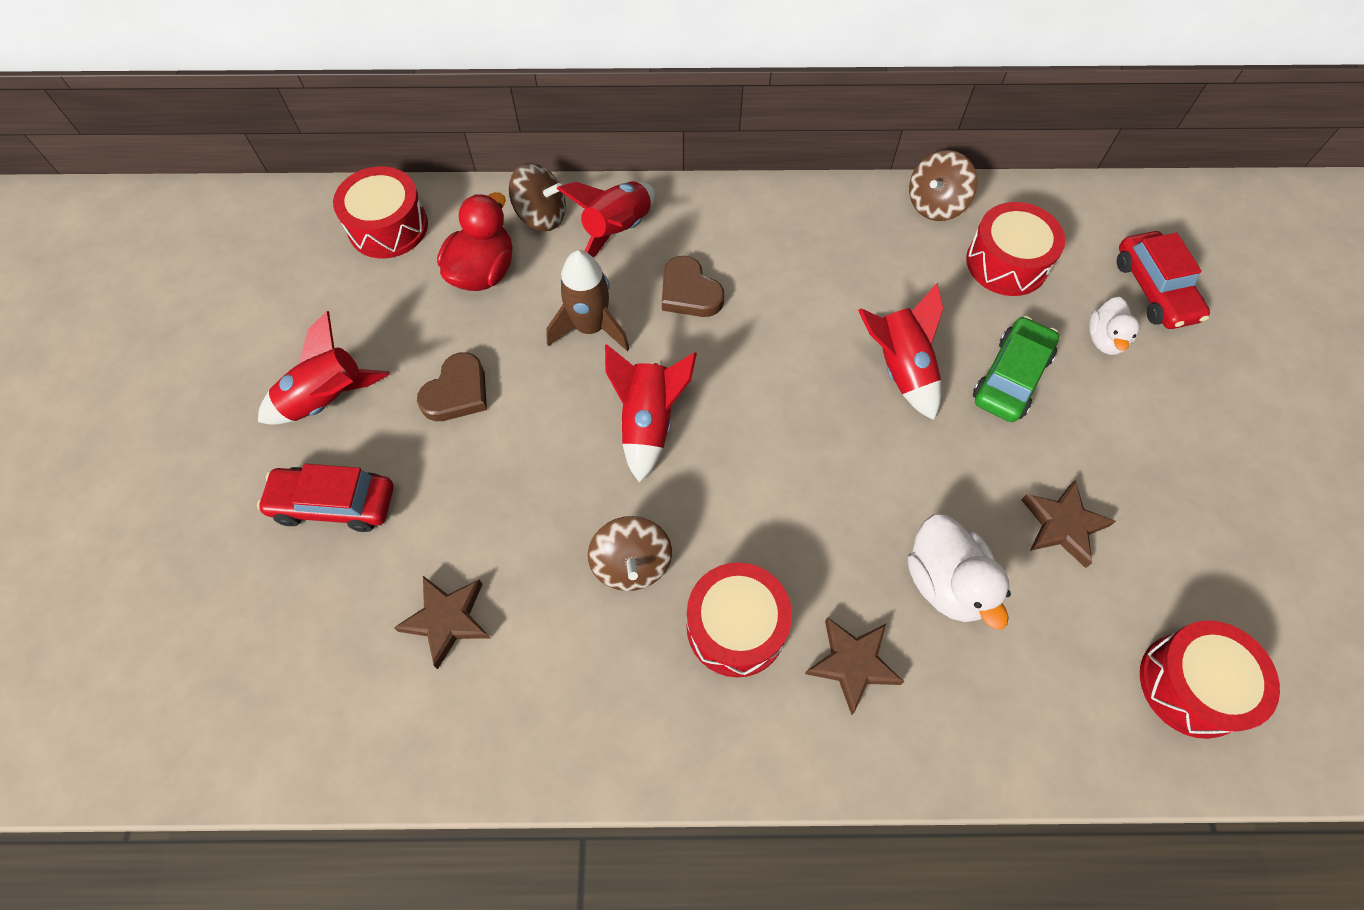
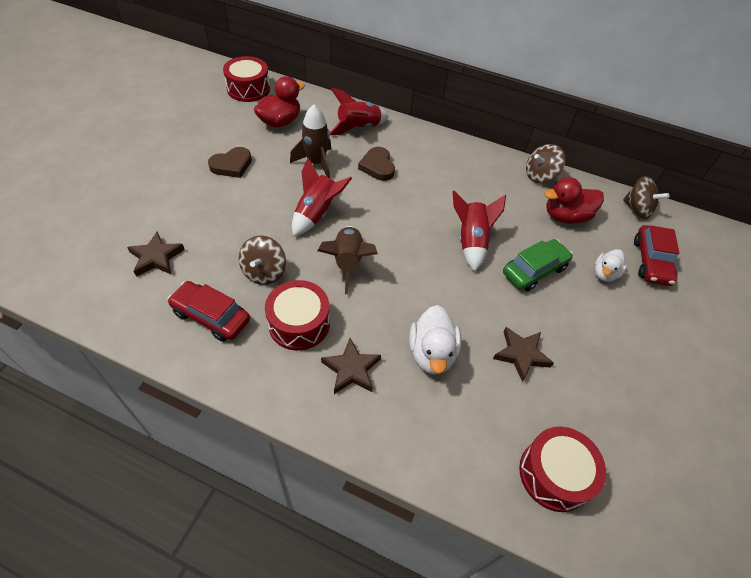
camera: 20 degrees right, 10 degrees down
(327, 399) = (170, 145): red rocket -> none
(334, 504) = (141, 188): red car -> red car (211, 316)
(541, 215) = (325, 109): brown spinning top -> brown spinning top (637, 209)
(745, 488) = (348, 262): none -> brown rocket
(1006, 263) = (565, 216): red drum -> red duck

